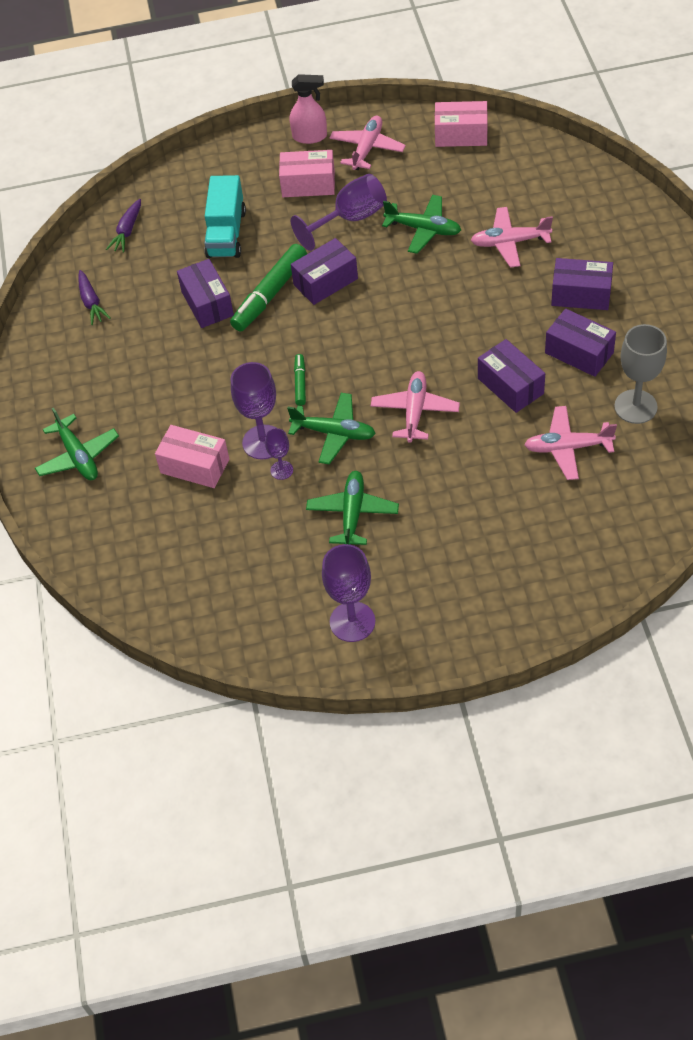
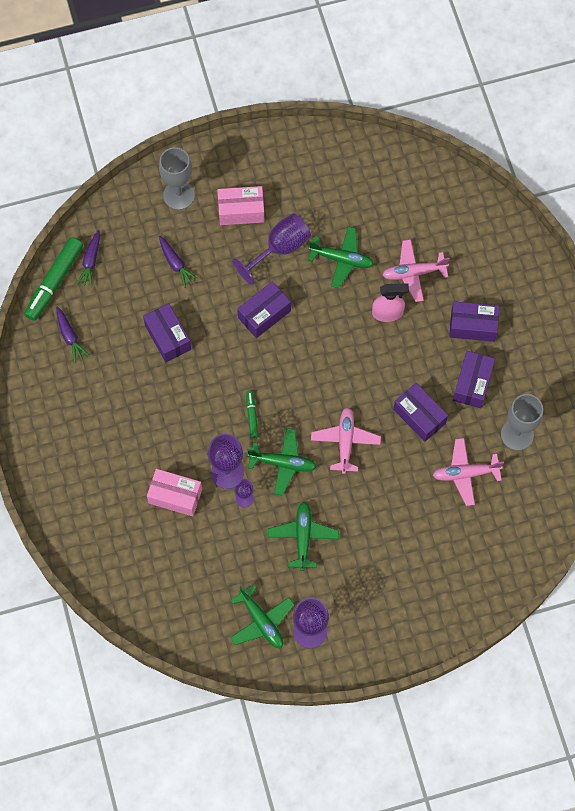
camera: 10 degrees left, 15 degrees up
(78, 456) = (80, 488): green plane -> green plane (261, 621)
(226, 233) = (176, 264): turquoise truck -> purple carrot
(238, 170) = (179, 195): none -> grey goblet
(270, 294) = (219, 327): green marker -> green marker (54, 282)
(310, 136) = (238, 158): pink spray bottle -> pink spray bottle (387, 313)
(367, 149) = (288, 172): pink plane -> none
(461, 135) = (368, 157): pink box -> none
(579, 353) = (472, 383): purple box -> purple box turned 75 degrees clockwise

